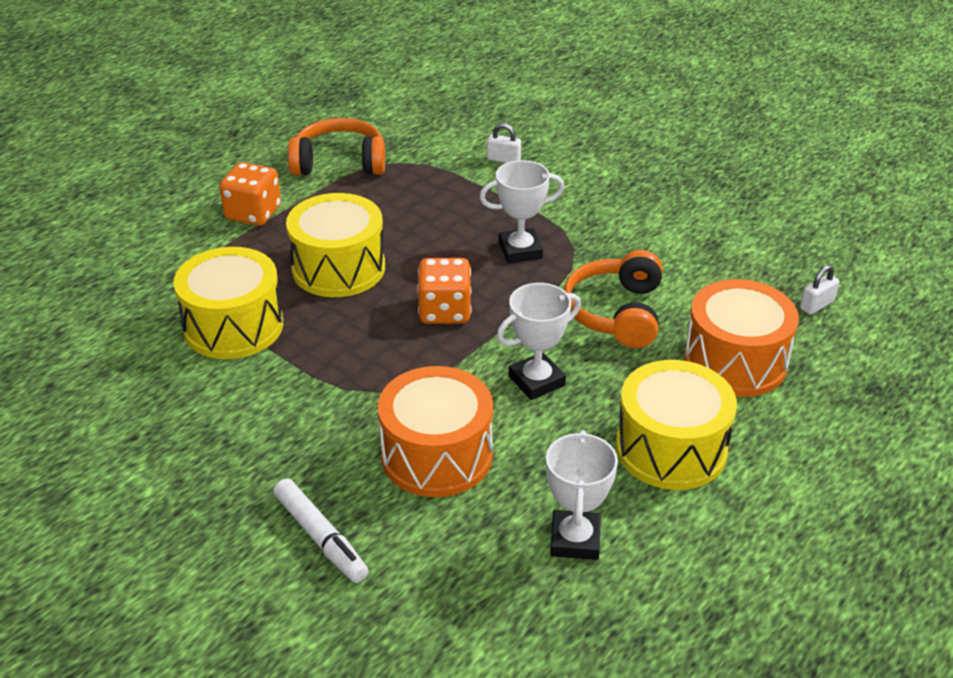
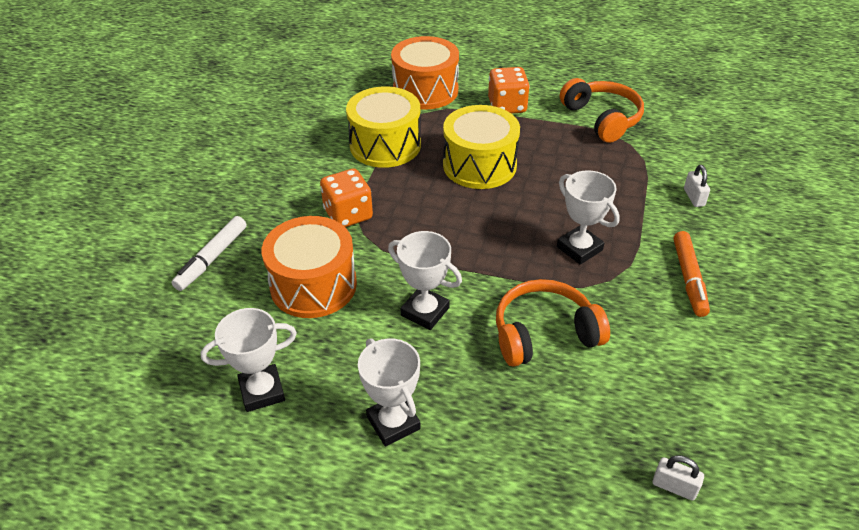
camera: 65 degrees right, 5 degrees up
(445, 311) = (471, 234): orange dice -> orange dice (348, 214)
(603, 205) = (689, 278): none -> orange marker
(671, 448) = (393, 423): yellow drum -> white trophy
(735, 361) = (537, 439): orange drum -> orange drum (425, 90)

